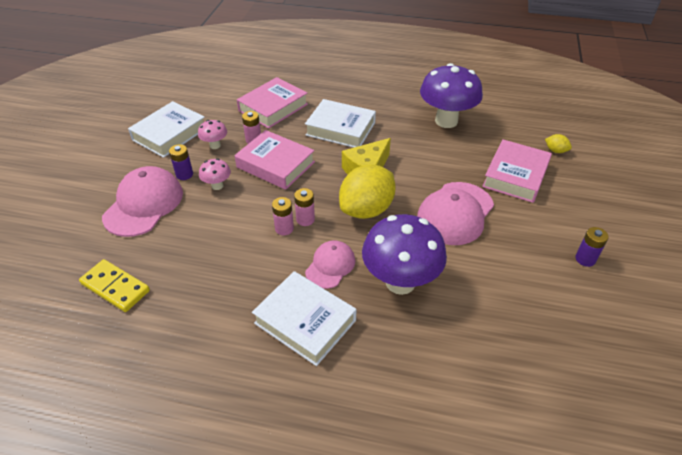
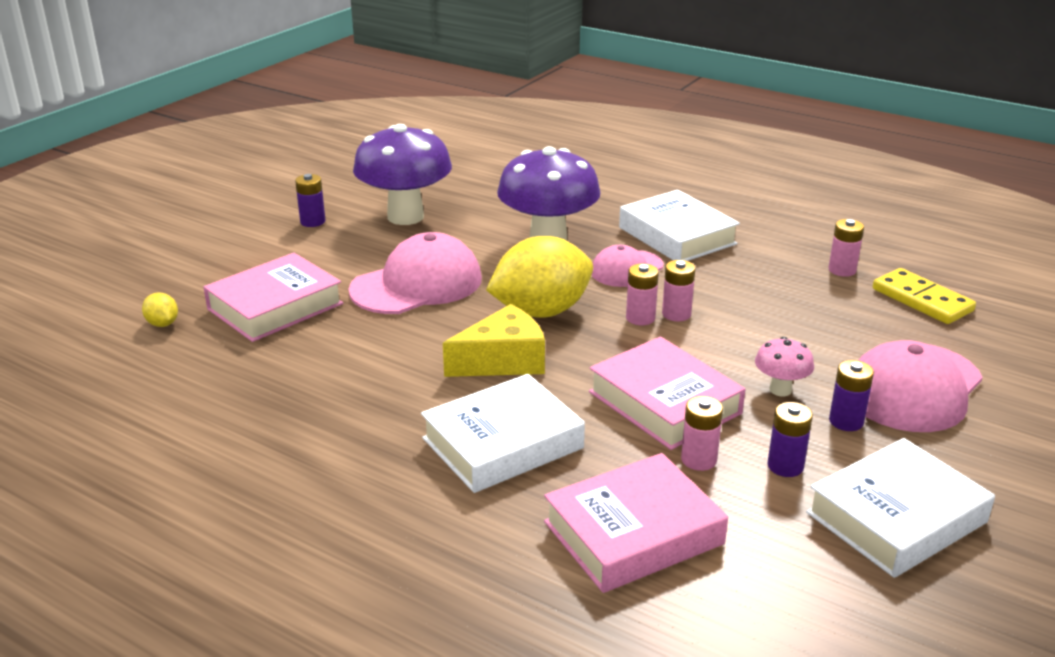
camera: 160 degrees left, 15 degrees down
(169, 309) = (842, 270): none -> pink battery
(215, 145) = (785, 466): pink mushroom -> purple battery
(340, 129) = (502, 443): white book -> white book turned 75 degrees counterclockwise
(446, 121) = (278, 411): purple mushroom -> purple mushroom (405, 217)

